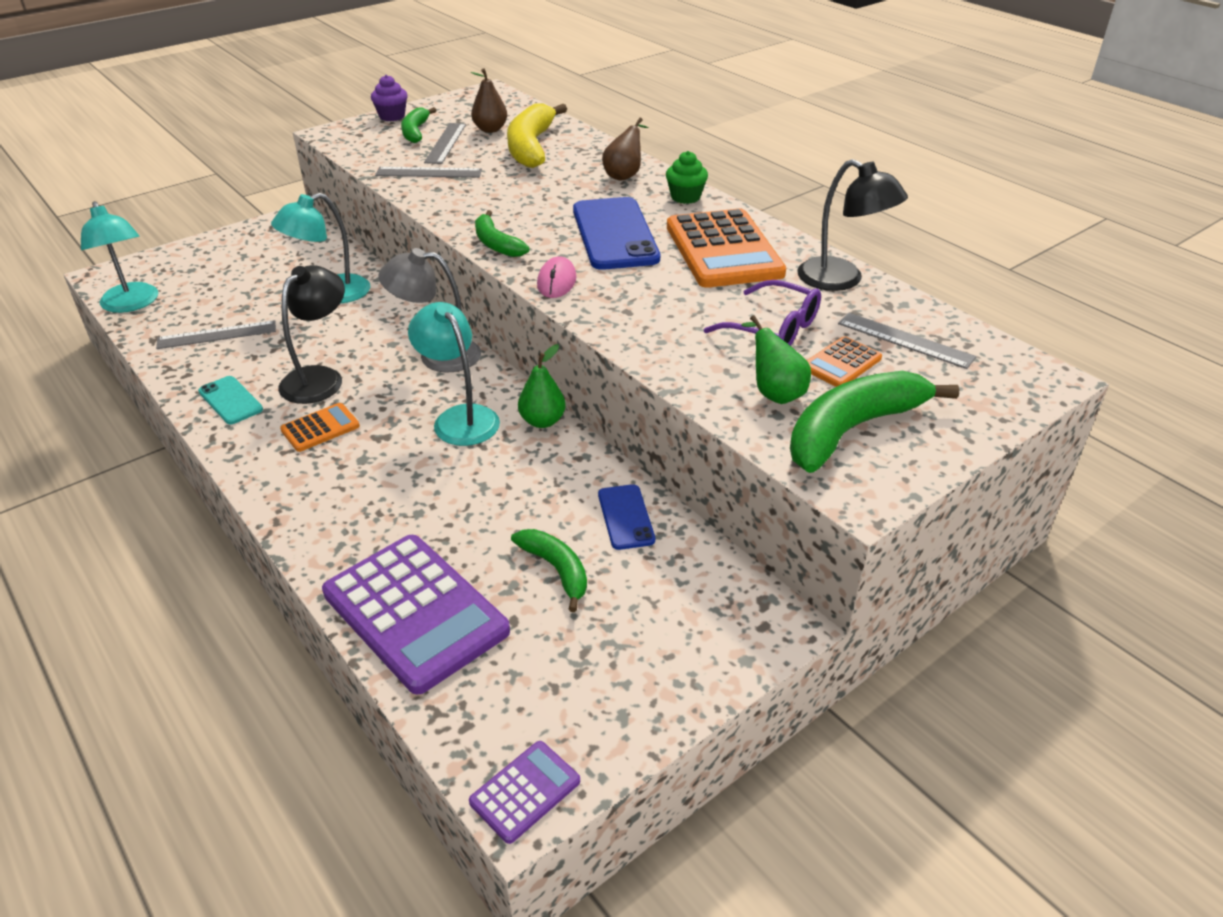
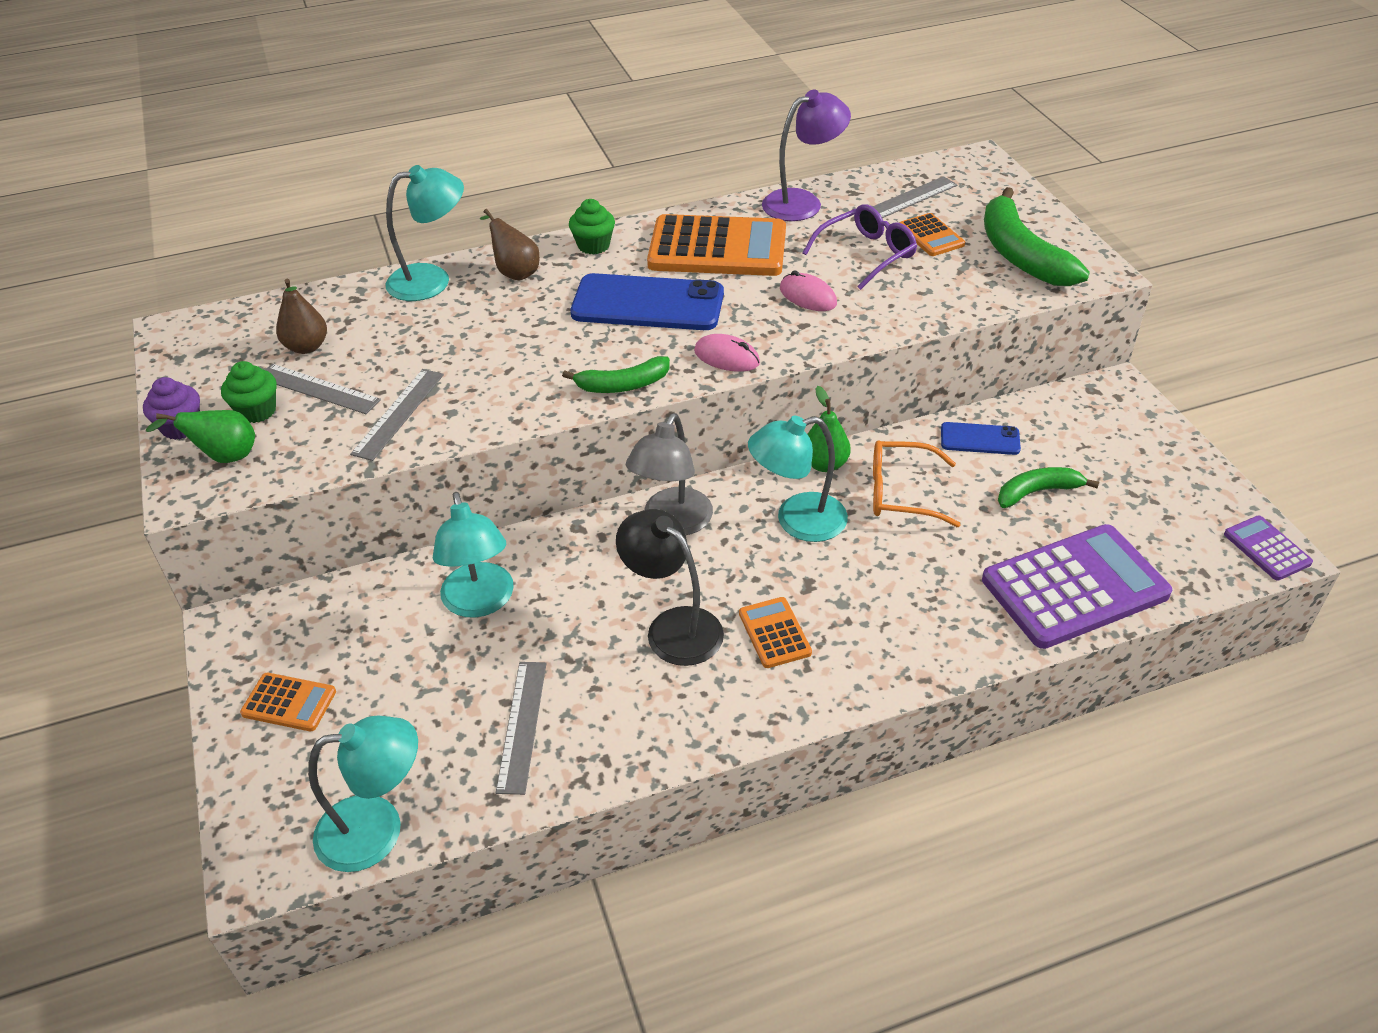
camera: 70 degrees left, 5 degrees up
(230, 400) = (686, 713): turquoise phone -> none
(233, 251) = (289, 703): none -> orange calculator
(415, 132) = (257, 411): green banana -> green cupcake
(519, 473) = (901, 493): none -> orange glasses
(531, 147) = (386, 323): yellow banana -> none
(593, 149) = (432, 280): none -> turquoise lamp
(675, 306) = (807, 296): none -> pink mouse
(774, 392) = (961, 277): green pear -> green pear (224, 457)
(841, 280) = (802, 202): black lamp -> purple lamp

